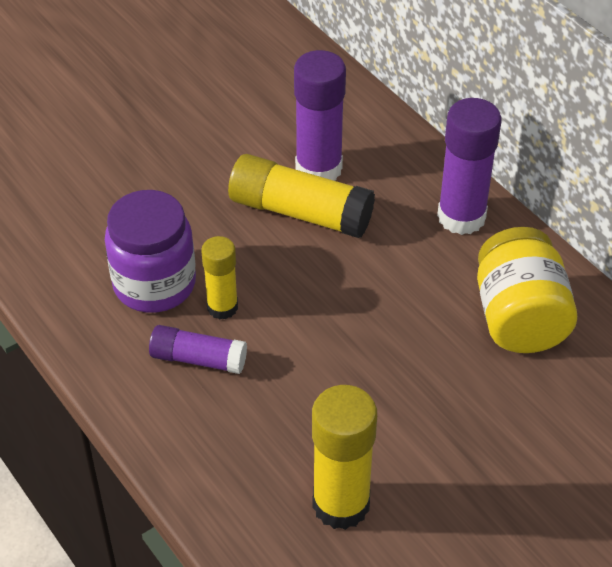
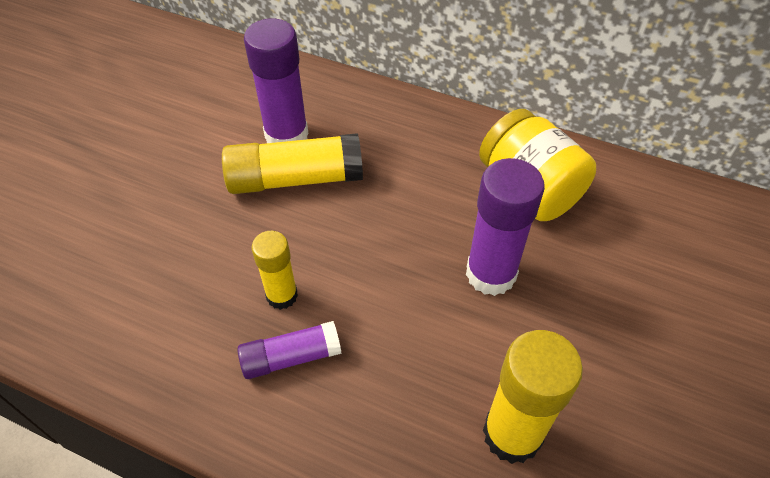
camera: 30 degrees left, 5 degrees up
(154, 284) = (204, 303): purple jar -> none
(461, 217) = (427, 128): purple glue stick -> purple glue stick (491, 274)

